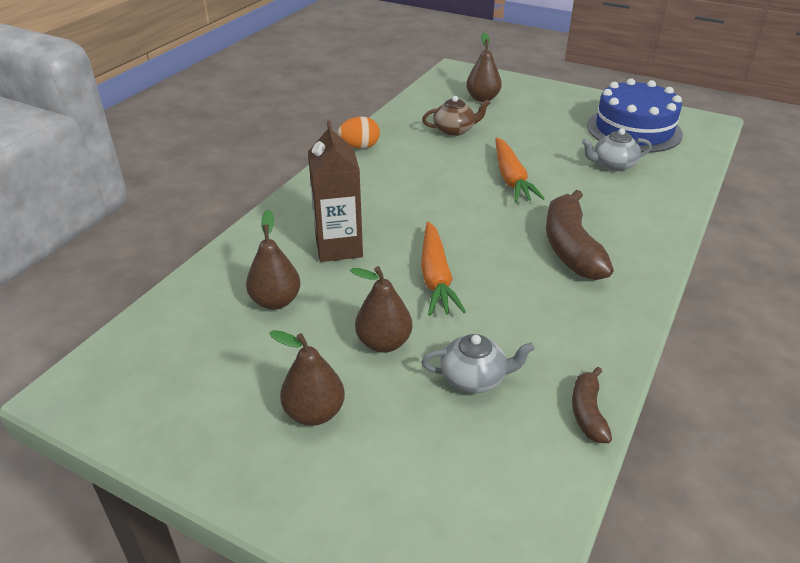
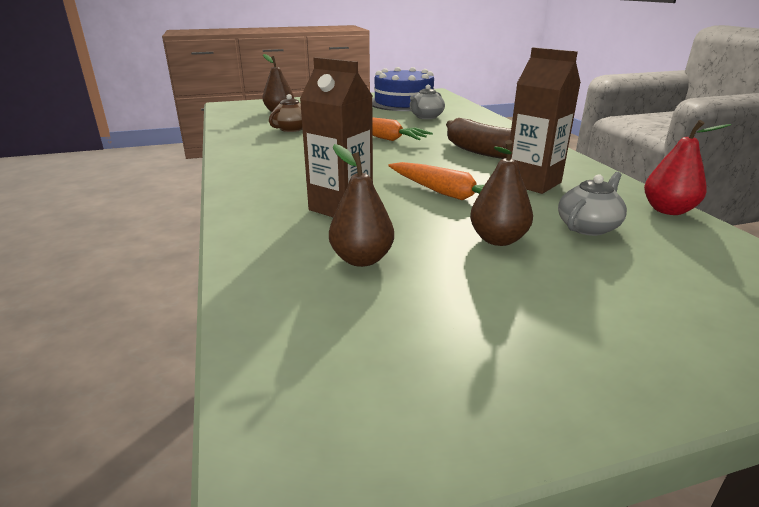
camera: 45 degrees left, 10 degrees down
(314, 413) = (555, 305): brown pear -> none
(360, 147) = (233, 154): orange egg -> none
(532, 308) = (532, 183): none -> brown carton
(587, 412) = (668, 210): brown banana -> red pear

